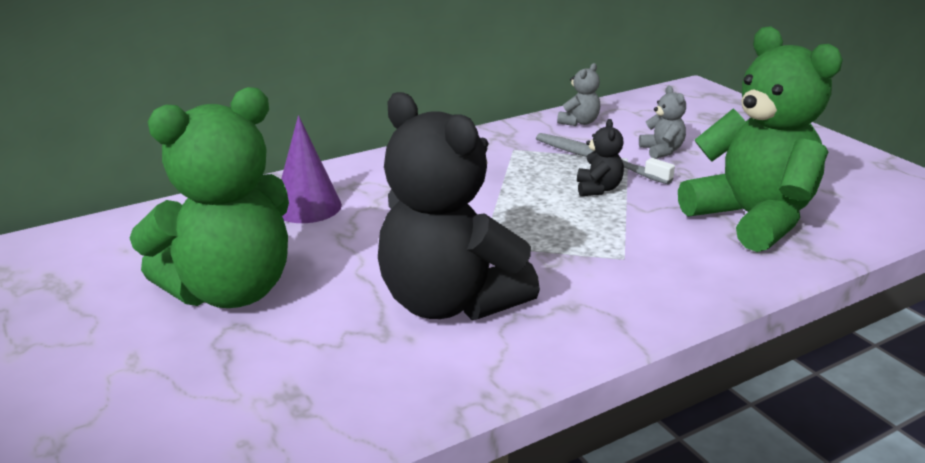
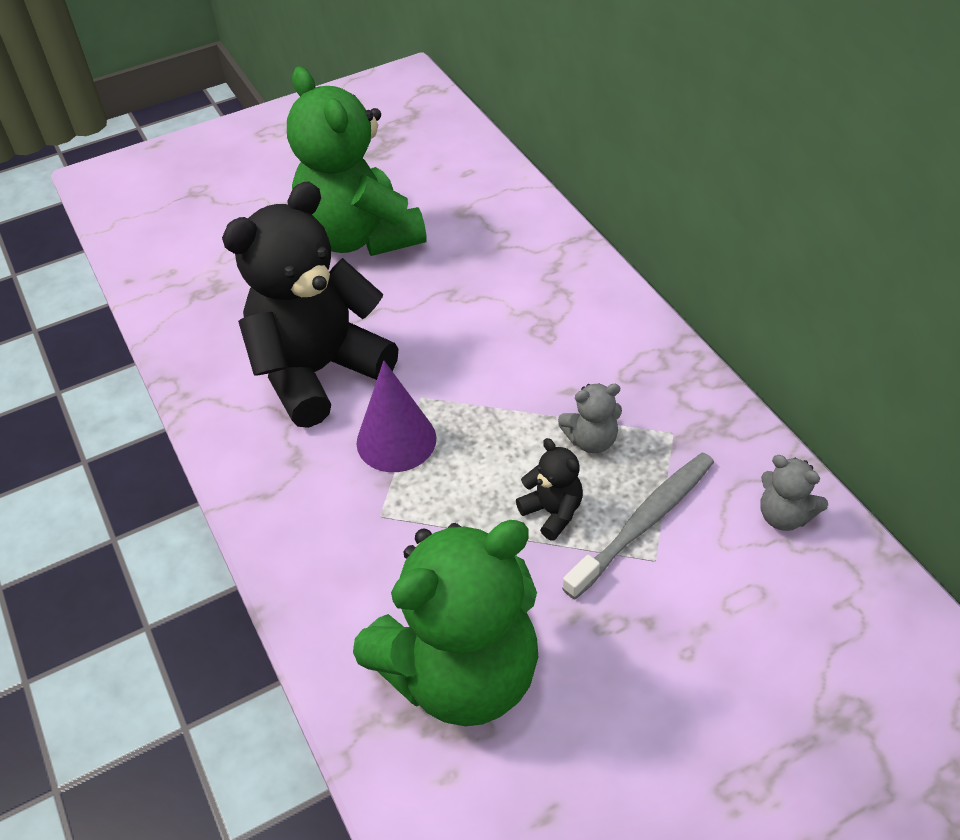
camera: 95 degrees right, 20 degrees up
(307, 207) = (511, 263): purple cone -> purple cone (396, 440)
(598, 189) = (552, 512): black teddy bear -> black teddy bear turned 135 degrees counterclockwise
(662, 151) = (684, 608): grey teddy bear -> grey teddy bear (591, 440)

